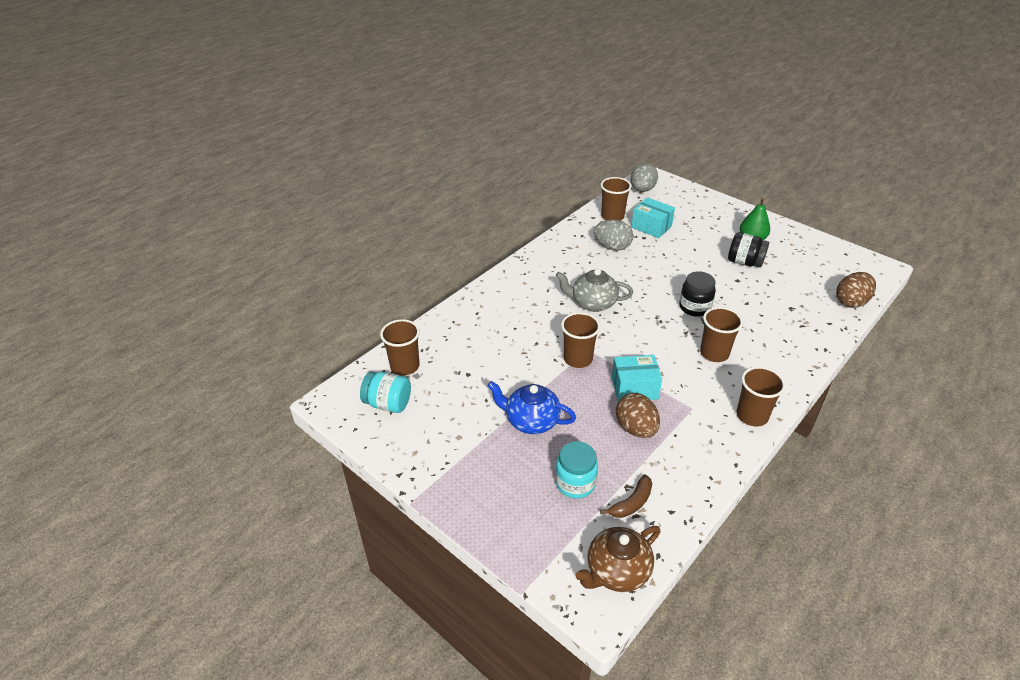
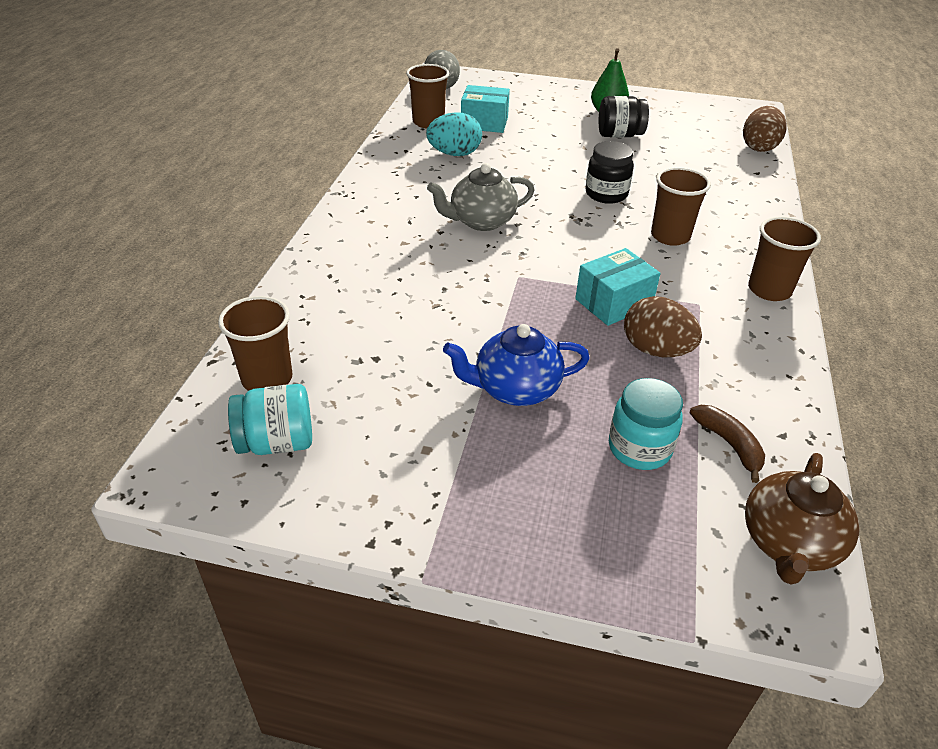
camera: 30 degrees left, 0 degrees up
(578, 359) = (515, 291): brown cup -> none
(612, 247) = (454, 154): grey egg -> turquoise egg
(631, 503) = (729, 444): brown banana -> brown banana turned 45 degrees counterclockwise

